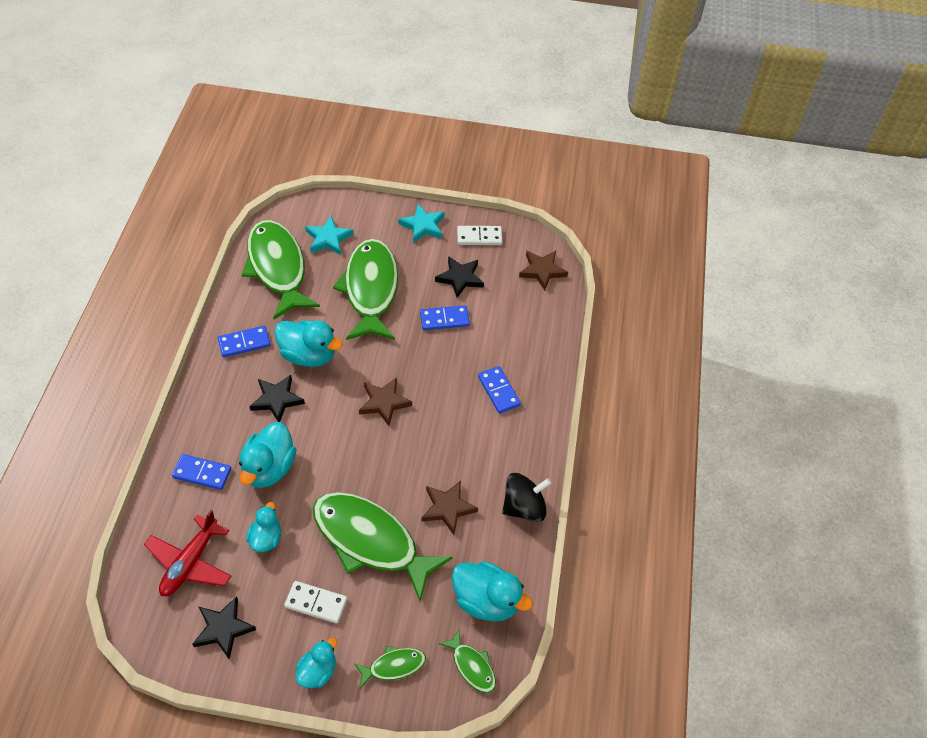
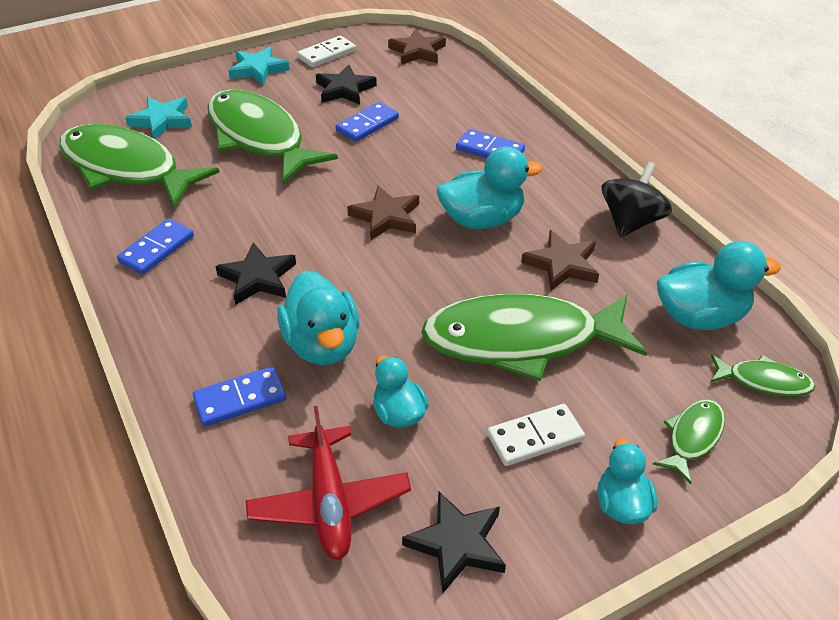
camera: 35 degrees left, 10 degrees down
(308, 355) = (251, 221): turquoise duck -> turquoise duck (482, 220)

